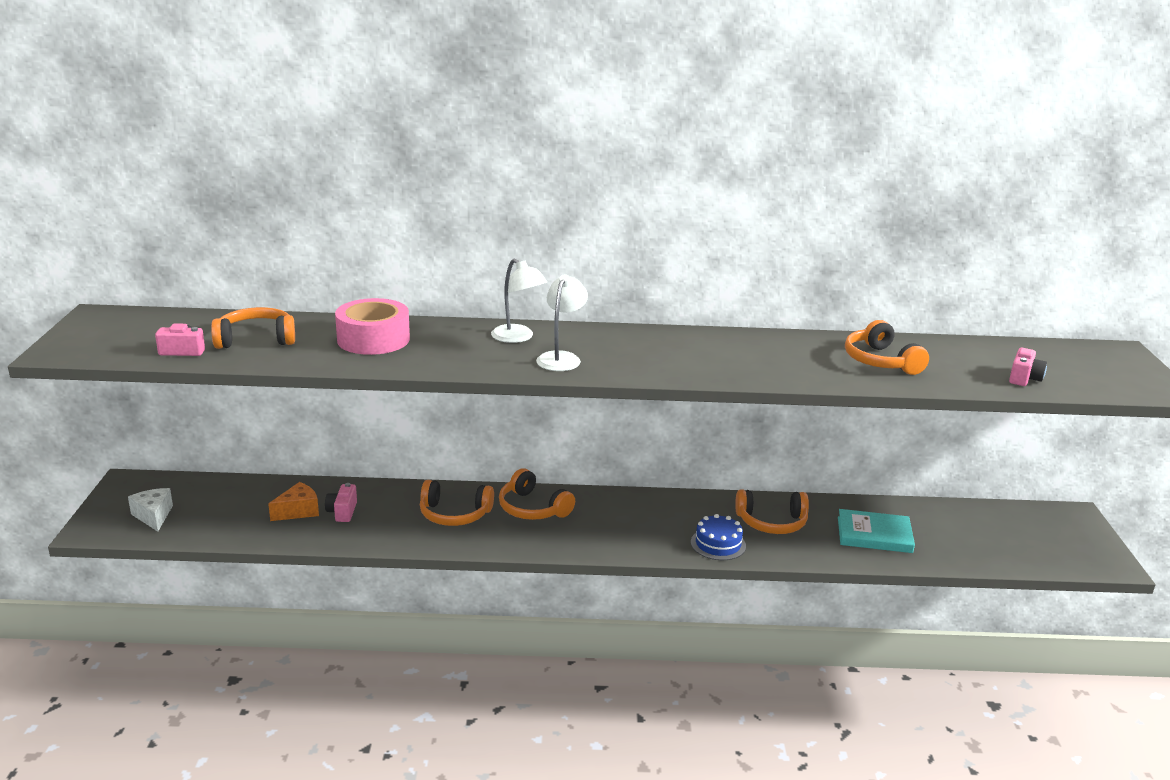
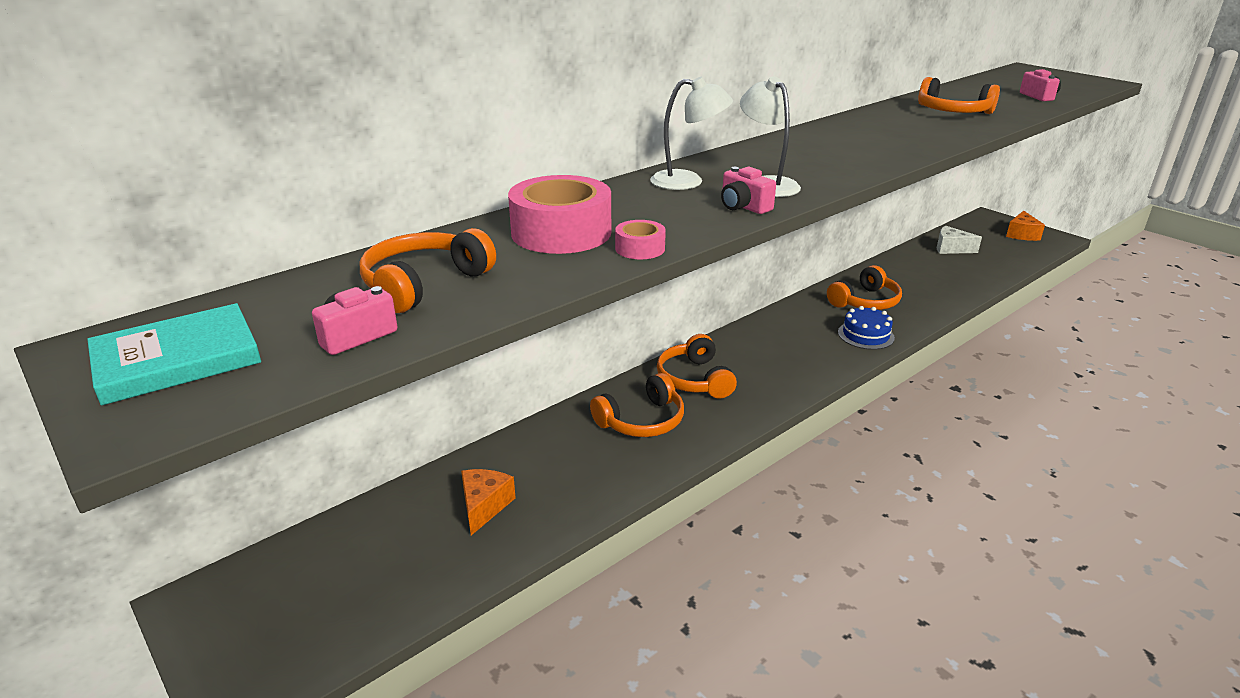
camera: 40 degrees left, 5 degrees up
(153, 516) = (307, 621): white cheese -> white cheese (951, 249)
(342, 512) = (533, 479): pink camera -> pink camera (743, 206)
(388, 364) = (640, 248): none -> pink tape
(532, 508) = (695, 379): orange headphones -> orange headphones turned 75 degrees clockwise
(874, 535) = (931, 279): turquoise book -> turquoise book (177, 359)
(1074, 544) = (1021, 234): none -> orange cheese

